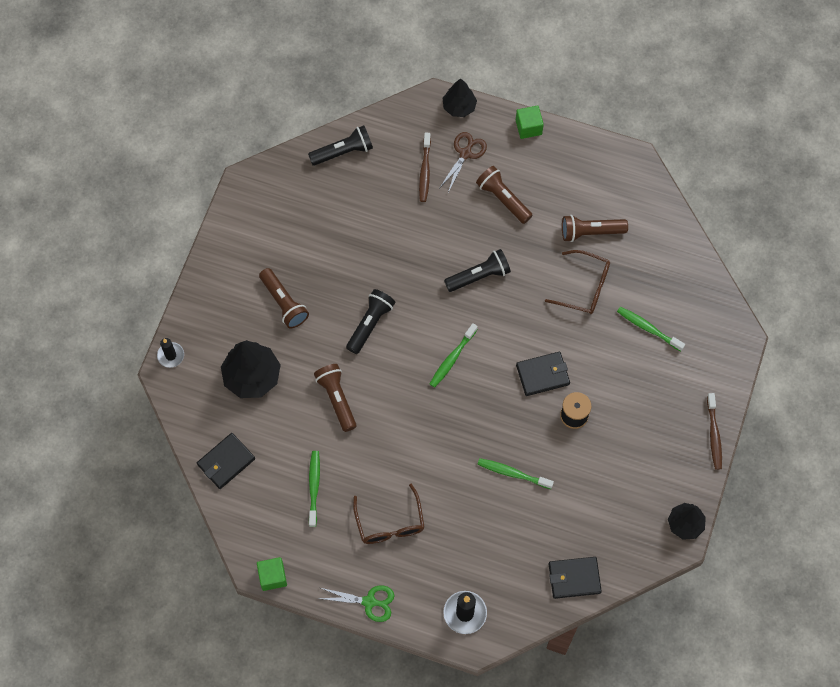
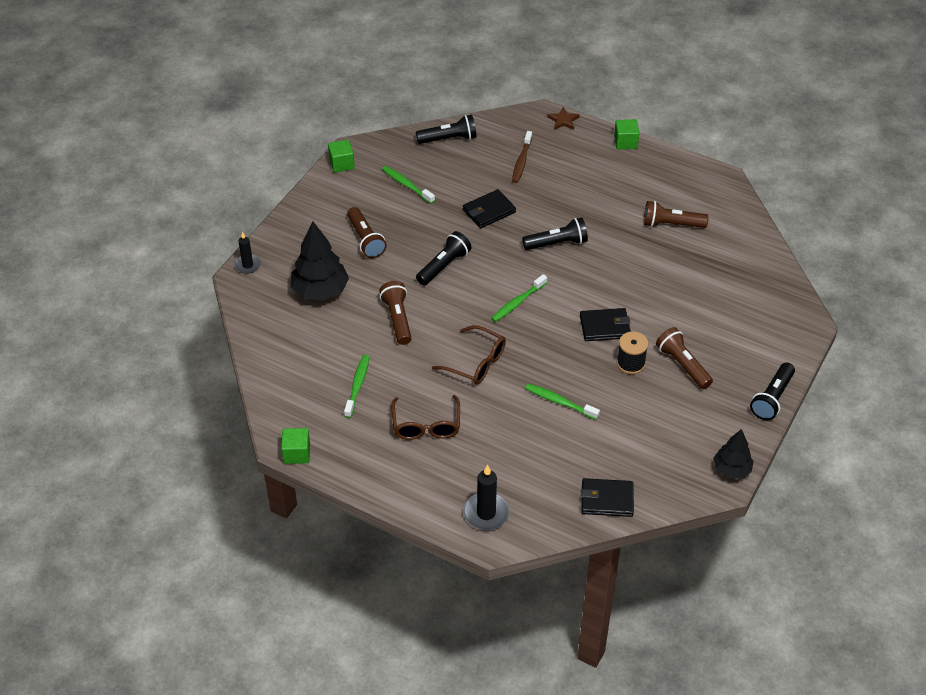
camera: 10 degrees right, 20 degrees down
(226, 462) = (276, 353): black wallet -> black wallet (489, 211)
(237, 204) = (342, 164): none -> green cube
(369, 602) = (389, 489): green scissors -> none
(459, 107) = (563, 120): black tree -> brown star
(465, 153) = (562, 153): brown scissors -> none
(503, 199) = (591, 190): brown flashlight -> brown flashlight (683, 365)
(584, 287) = (658, 265): brown glasses -> brown glasses (476, 362)
(648, 328) = (717, 304): green toothbrush -> green toothbrush (407, 185)
(714, 435) = (772, 398): brown toothbrush -> black flashlight

